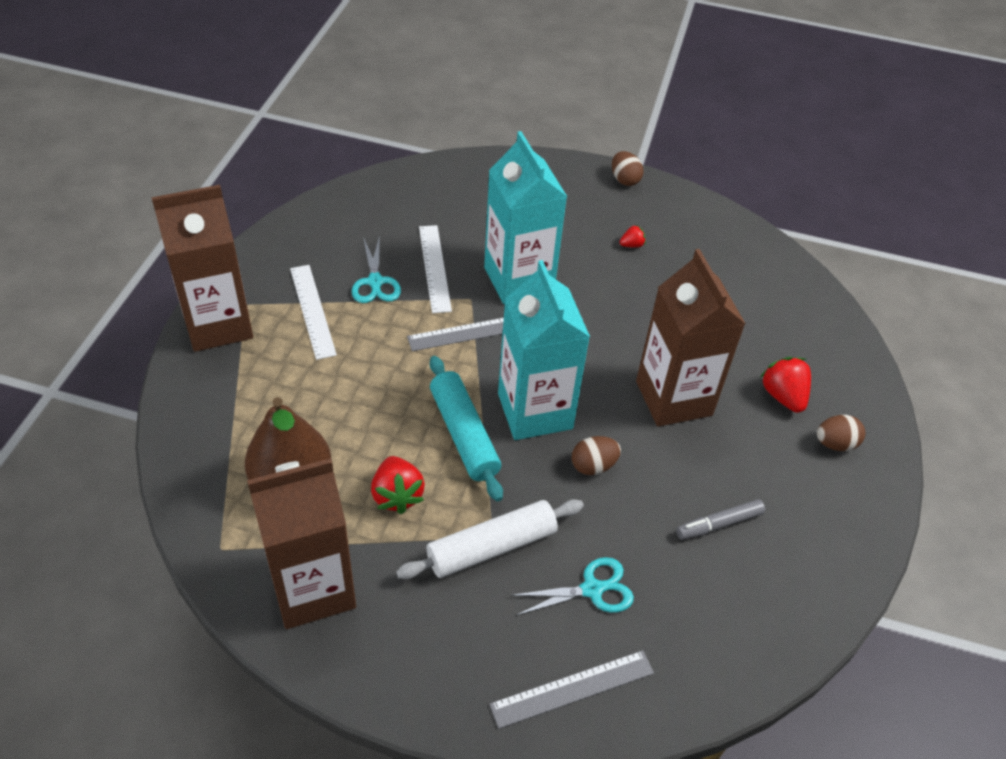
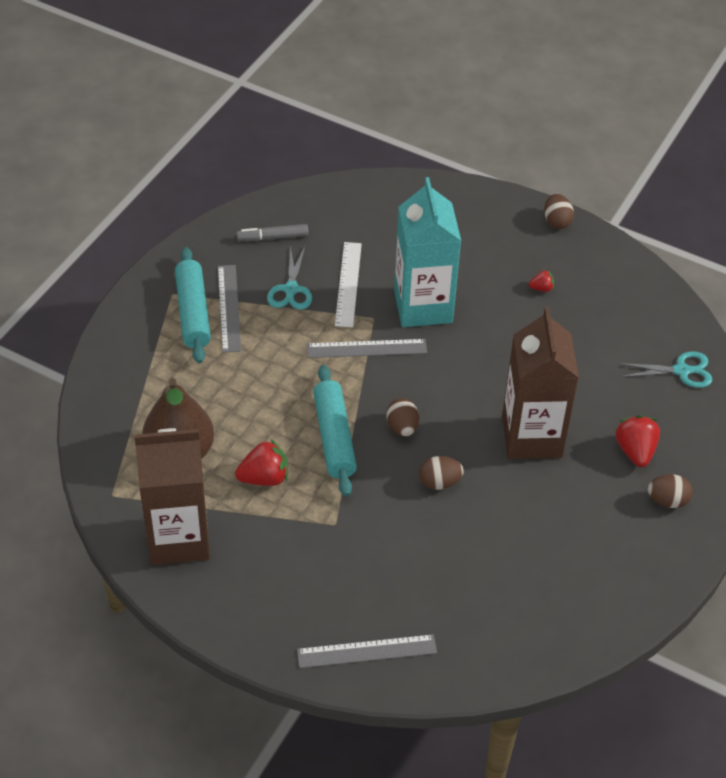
camera: 15 degrees right, 0 degrees up
(218, 325) = (145, 308): brown carton -> none
(273, 321) = (193, 312): none -> turquoise rolling pin
(312, 310) = (229, 308): white ruler -> grey ruler
(397, 495) = (264, 478): red strawberry -> red strawberry turned 105 degrees counterclockwise
(491, 547) = (332, 533): white rolling pin -> none
(535, 411) = (402, 427): turquoise carton -> brown egg
(592, 589) = (406, 581): turquoise scissors -> turquoise scissors (681, 371)
(719, 524) = (534, 549): grey marker -> grey marker (272, 237)

